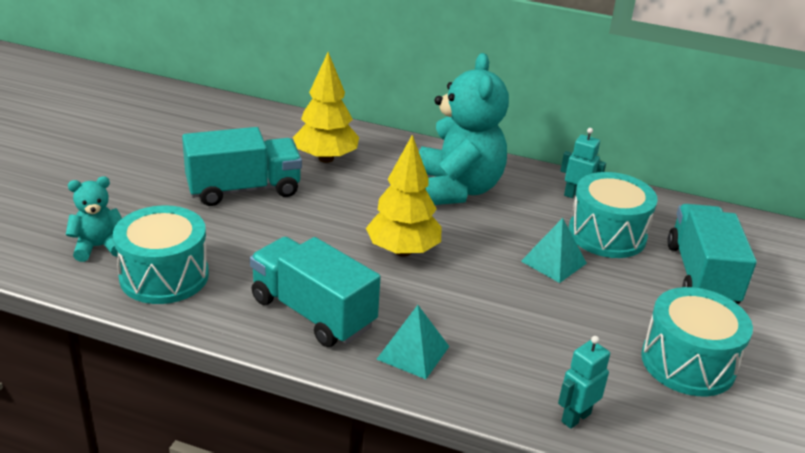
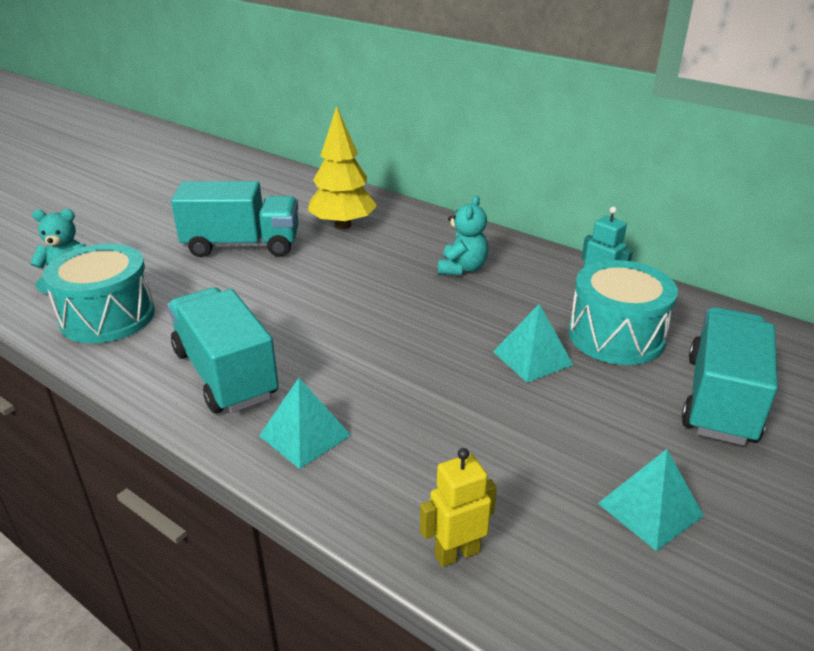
camera: 20 degrees right, 0 degrees up
(402, 251) = (364, 323): yellow tree -> none
(456, 190) = (462, 268): turquoise teddy bear -> turquoise teddy bear, size x0.49
(575, 417) = (457, 553): turquoise robot -> yellow robot
(688, 363) = (650, 509): turquoise drum -> turquoise pyramid

